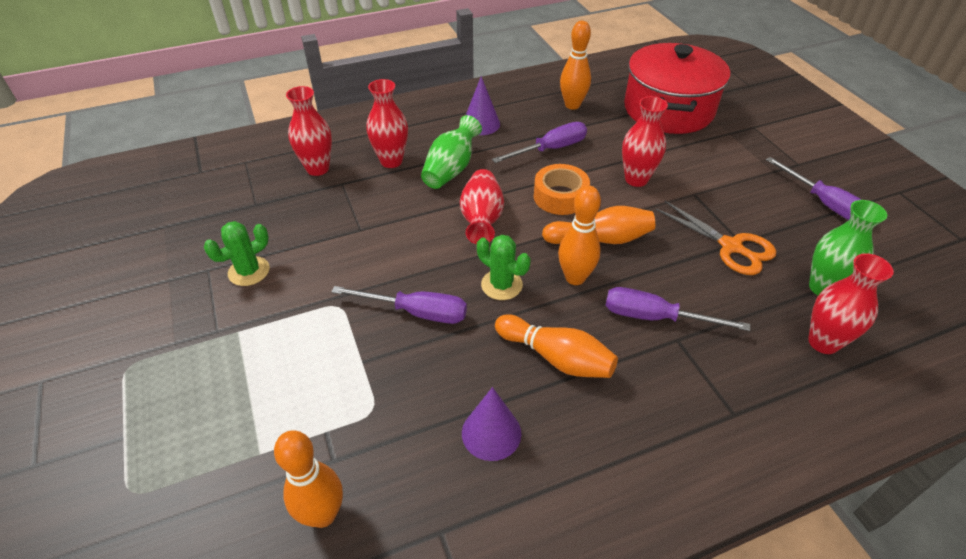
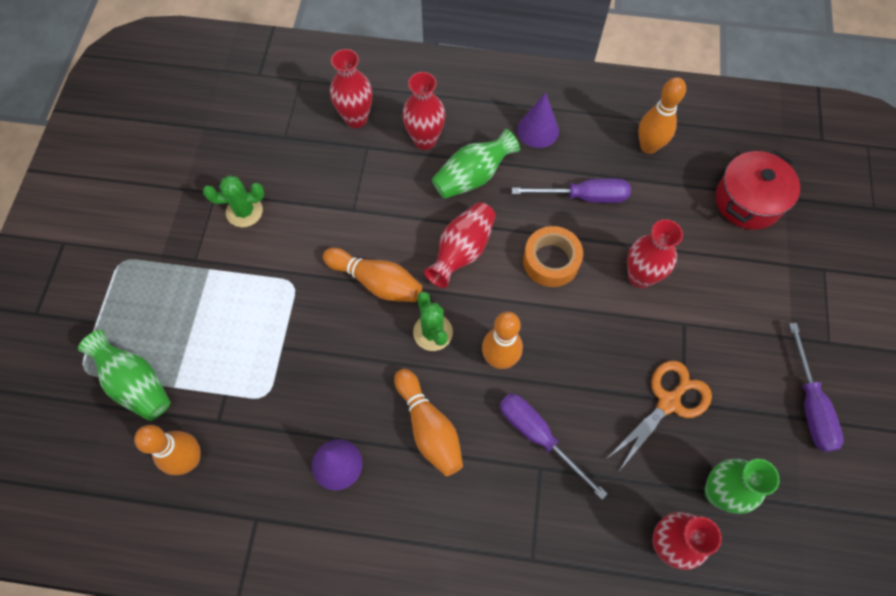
camera: 30 degrees right, 20 degrees up
(210, 472) = (136, 383): none -> green vase
(416, 312) = (348, 323): purple screwdriver -> none
(600, 239) = (553, 329): orange bowling pin -> orange bowling pin (376, 282)
(668, 110) = (748, 201): red pot -> red pot, size x0.64
(731, 247) = (668, 402): orange scissors -> orange scissors turned 120 degrees counterclockwise

